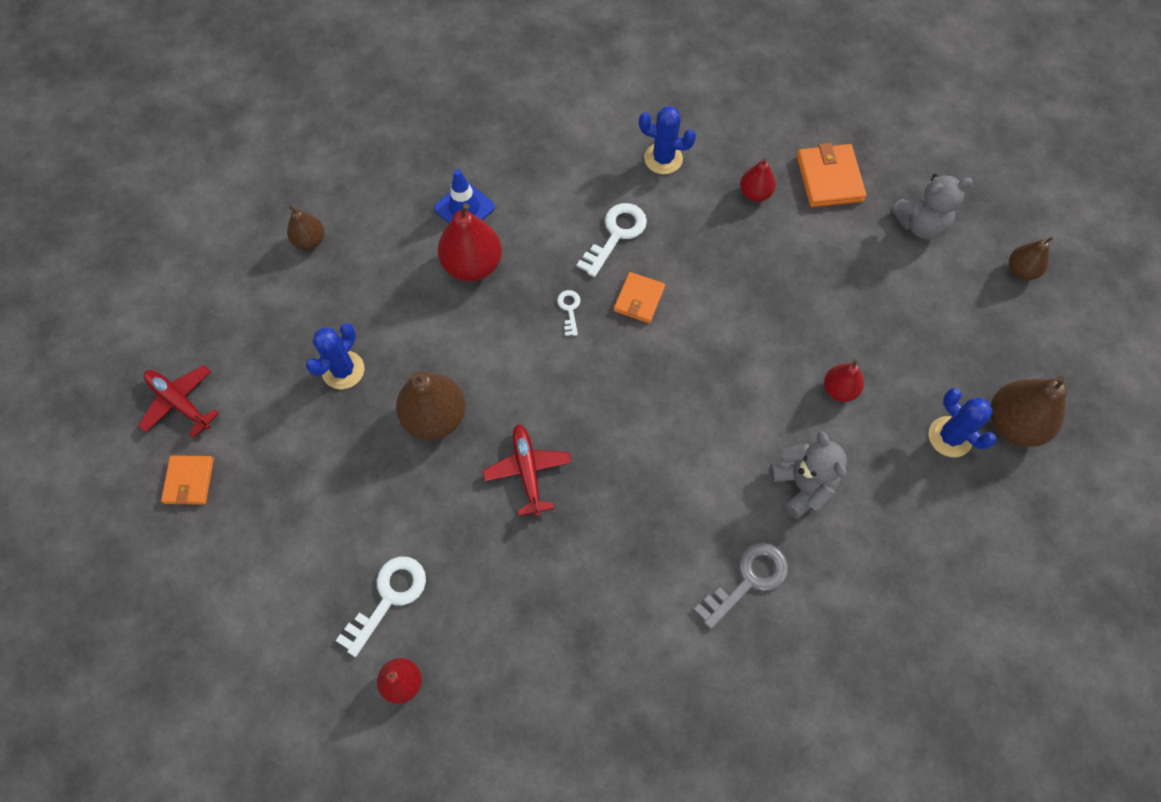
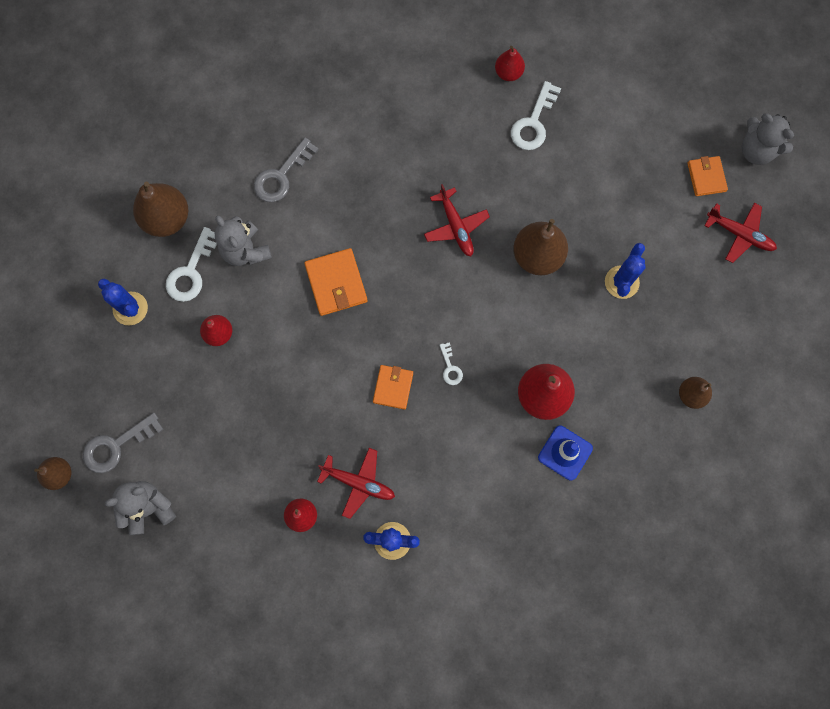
camera: 170 degrees right, 10 degrees up
(109, 505) = (756, 150): none -> grey teddy bear
(616, 235) = (423, 448): white key -> white key (191, 271)
(691, 214) = (358, 482): none -> red plane
(829, 178) = (233, 545): orange wallet -> orange wallet (336, 283)
(958, 289) = (116, 445): none -> grey key
(1013, 424) = (79, 328): brown pear -> brown pear (167, 219)

